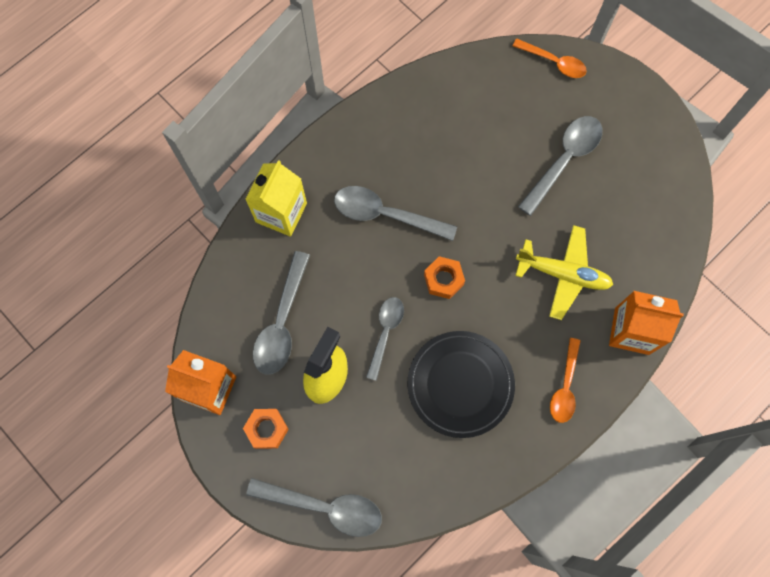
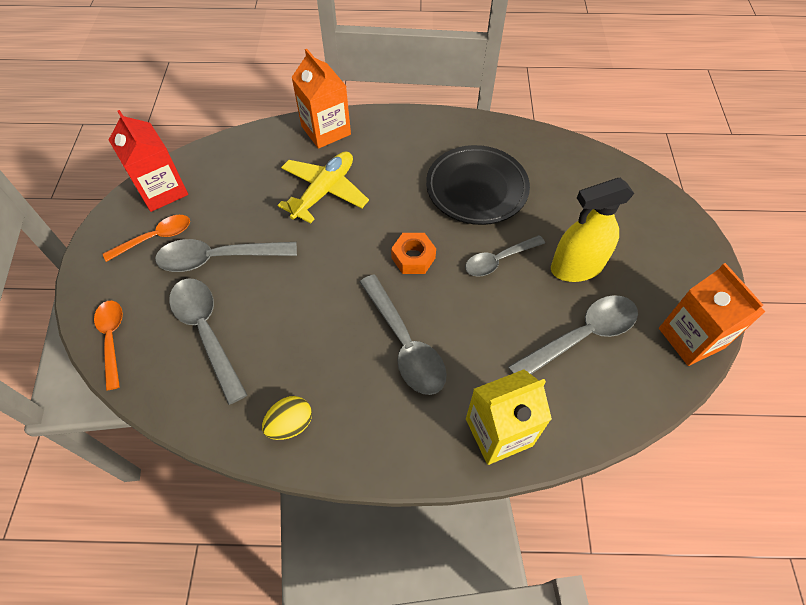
camera: 135 degrees left, 15 degrees down
(267, 429) = (658, 272): orange nut -> none
(325, 507) = (649, 196): grey spoon -> grey spoon (206, 332)
(399, 113) = (290, 424): none -> yellow egg
(563, 274) = (324, 191): yellow plane -> yellow plane turned 60 degrees clockwise
(565, 387) = (407, 137): orange spoon -> orange spoon (155, 238)
(668, 168) = (162, 190): none -> red carton

